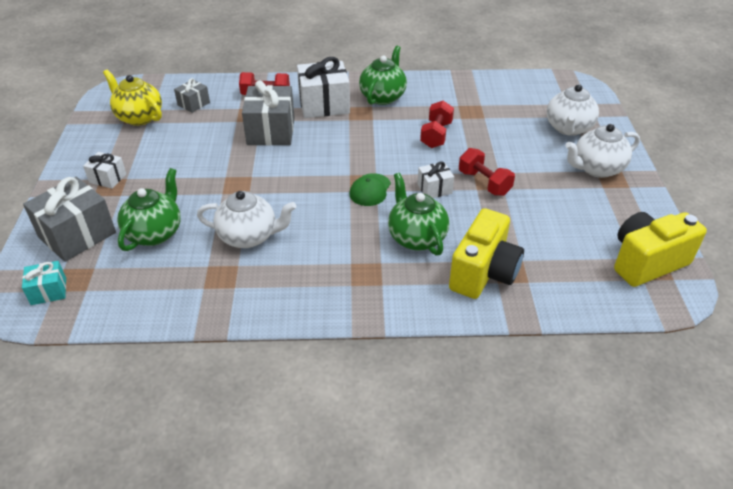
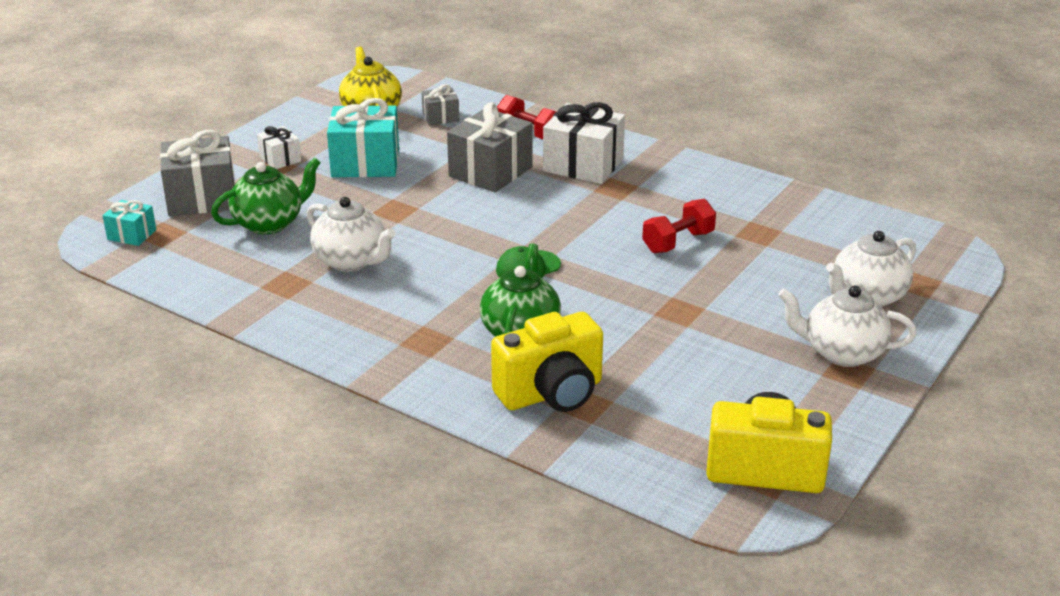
camera: 35 degrees right, 10 degrees down
(177, 157) = (365, 163): none -> turquoise gift
(383, 96) = (665, 180): green teapot -> none
(434, 189) = (603, 294): white gift -> none
(484, 183) = (671, 311): red dumbbell -> none

